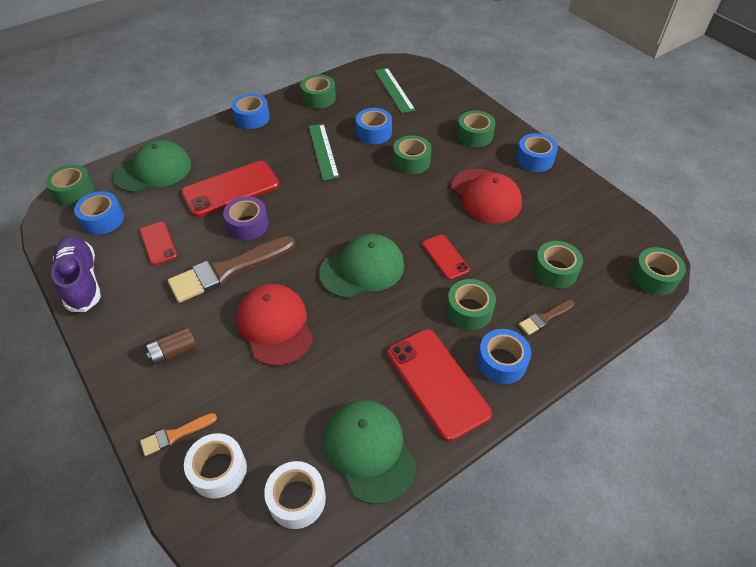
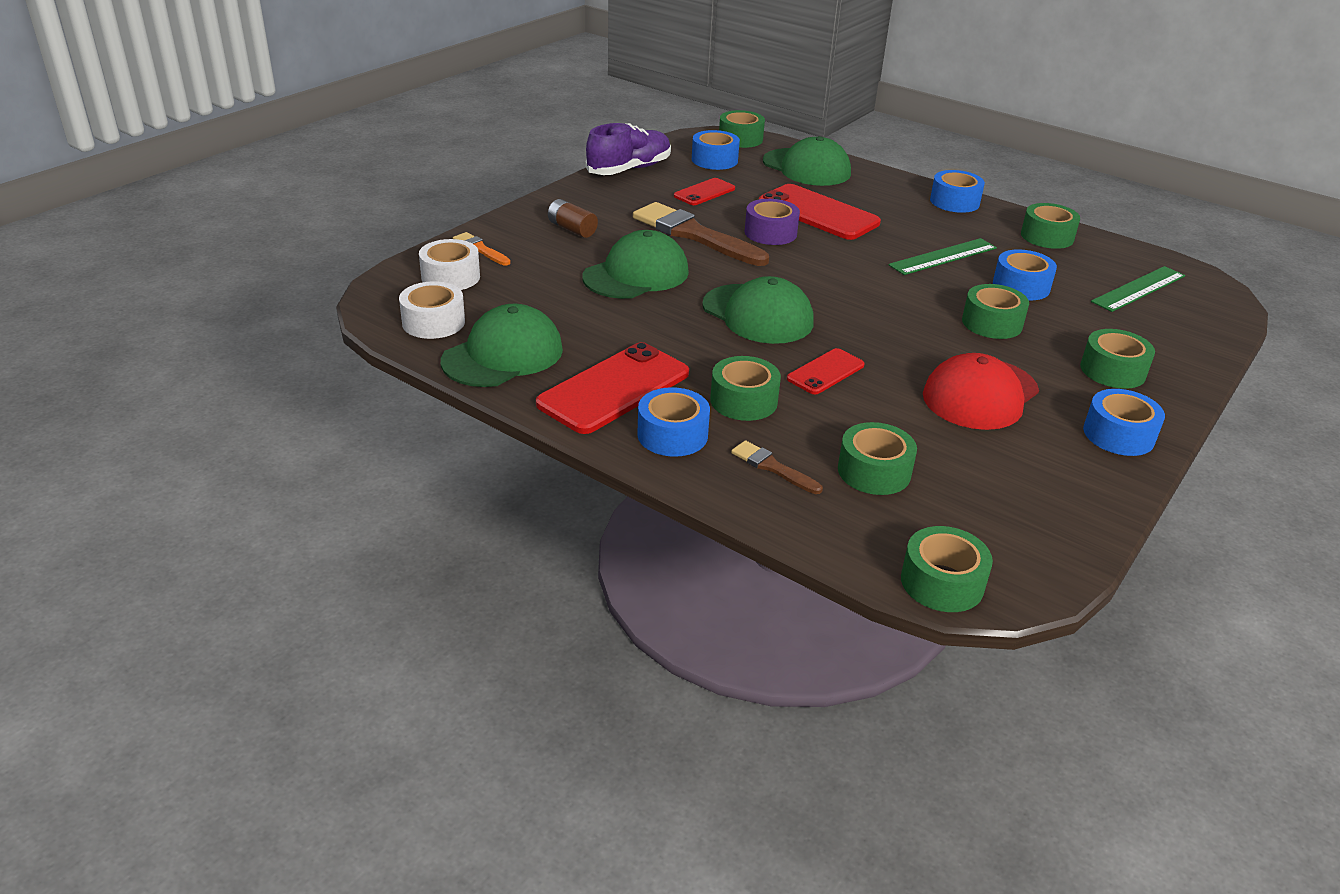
camera: 70 degrees right, 15 degrees down
(275, 325) = (636, 274): red cap -> green cap

